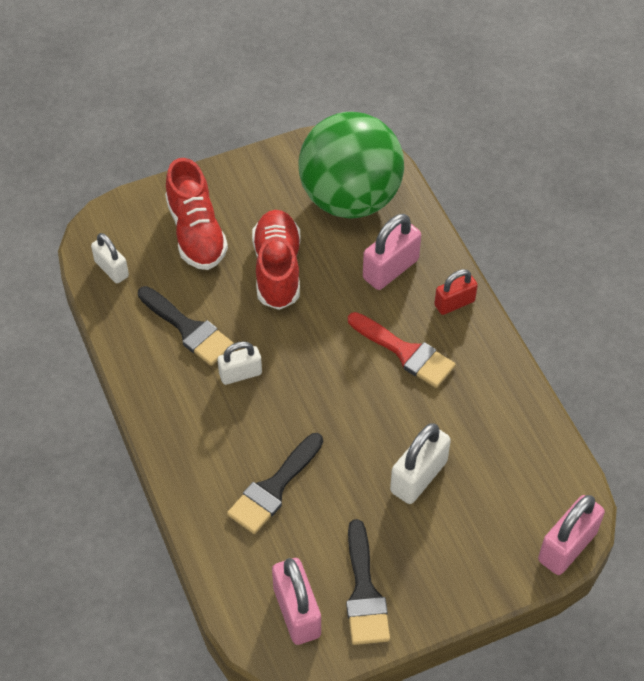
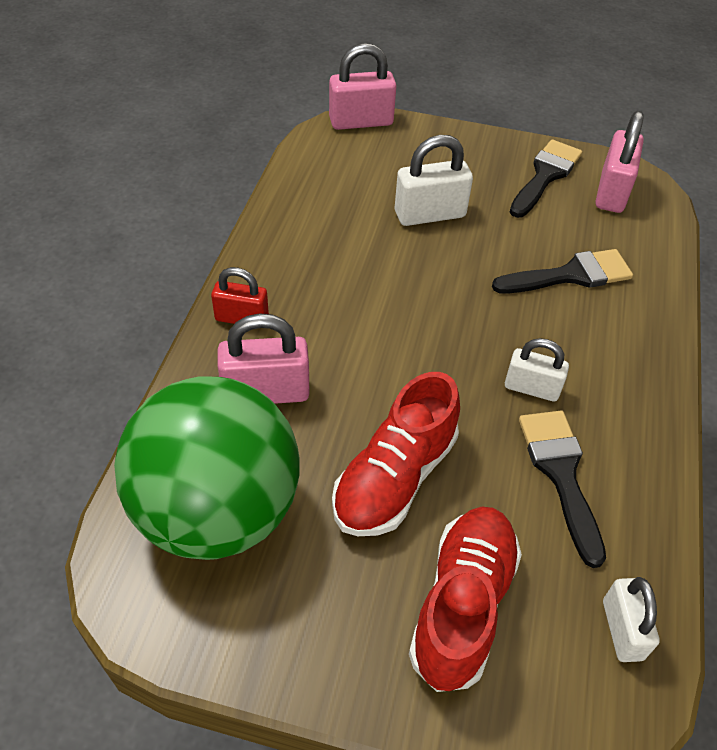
camera: 145 degrees left, 5 degrees down
(405, 352) = (340, 306): red brush -> none

